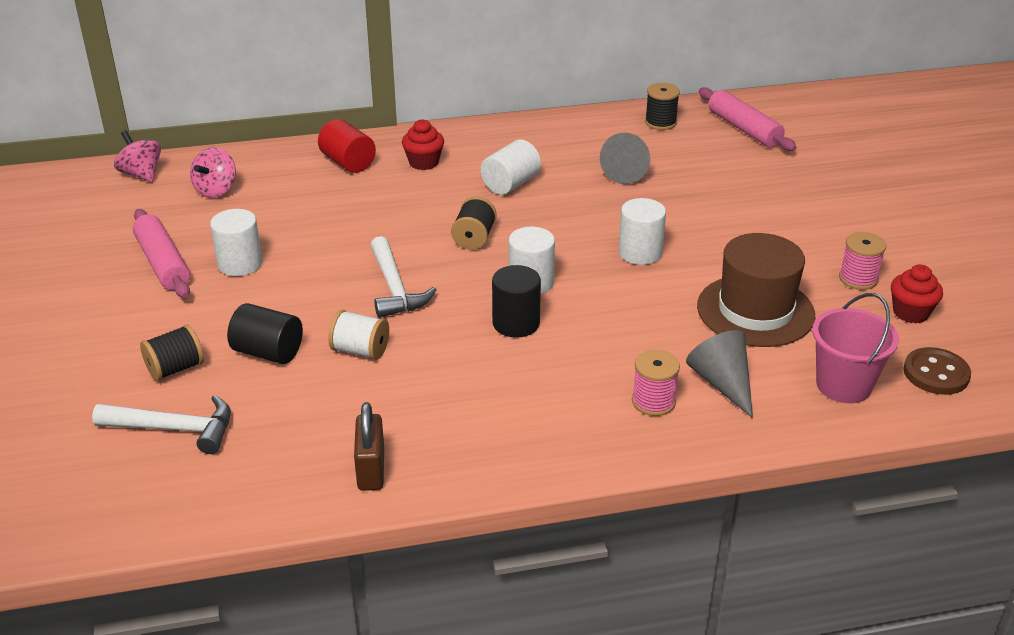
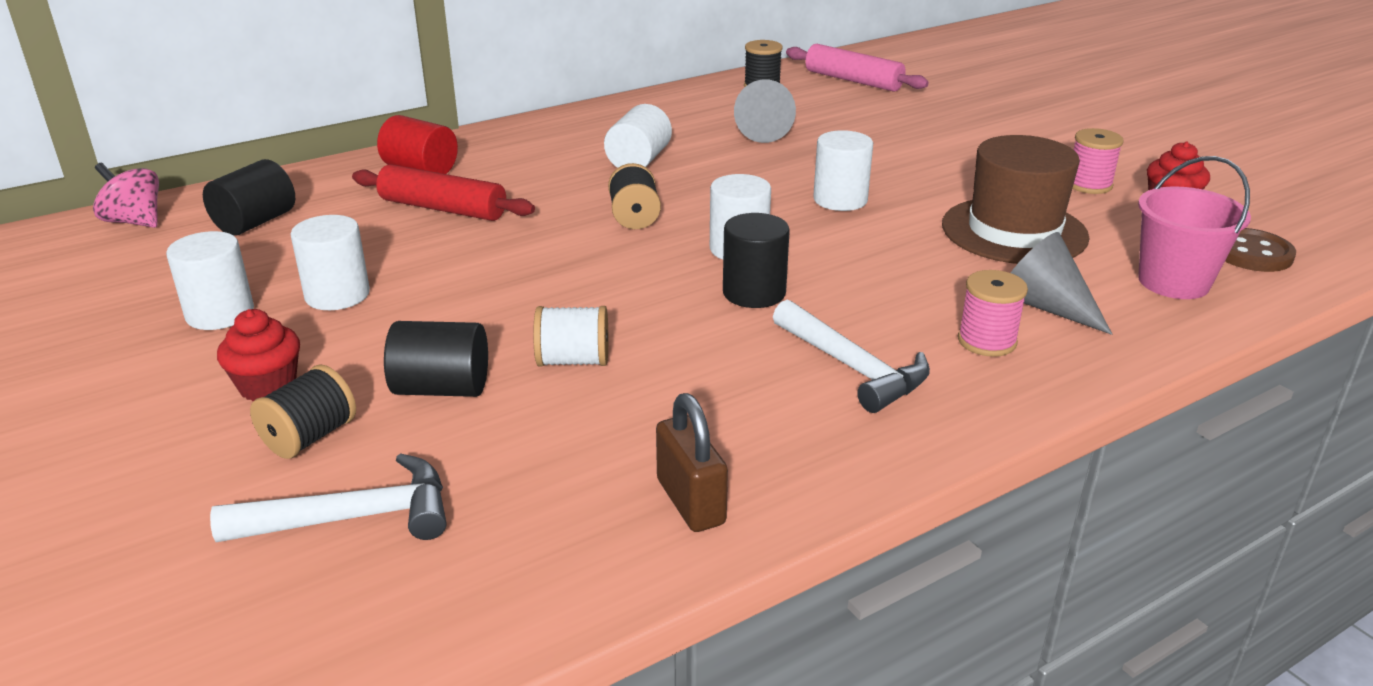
camera: 20 degrees left, 5 degrees down
(163, 263) = (220, 314): pink rolling pin -> white cylinder
(216, 190) = (255, 222): pink spinning top -> black cylinder
(345, 202) = (443, 208): none -> red rolling pin
(395, 288) = (571, 284): white hammer -> white hammer (853, 368)
(424, 162) = (518, 156): red cupcake -> red cupcake (268, 386)

